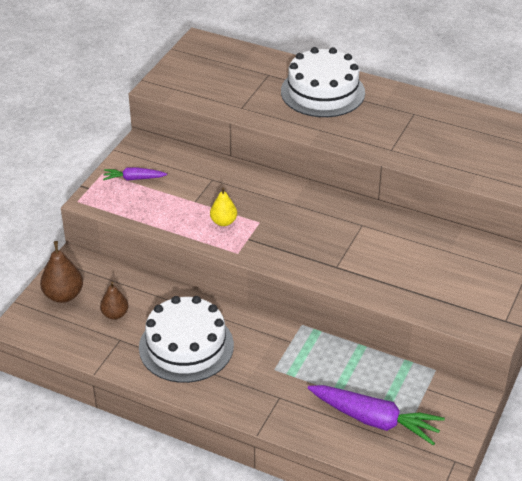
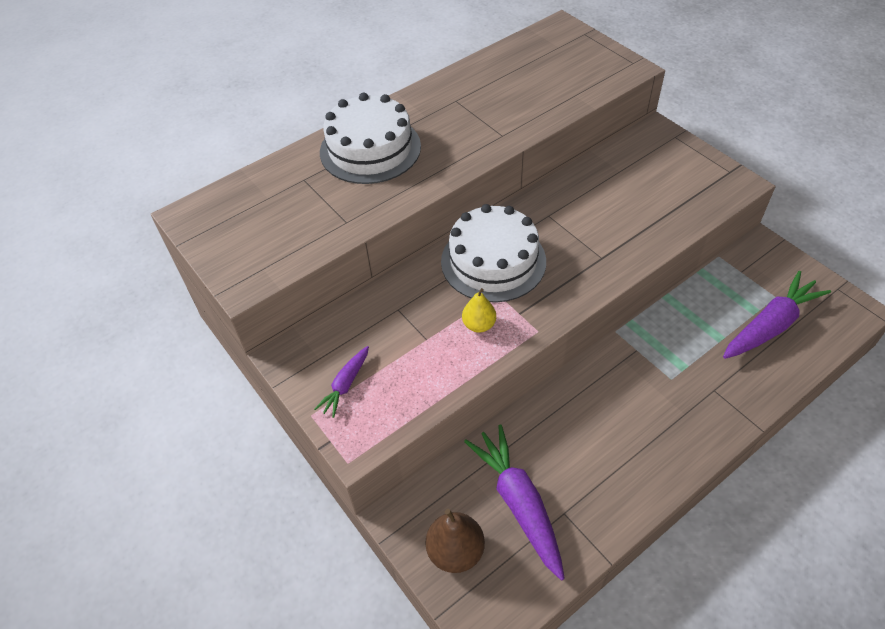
camera: 60 degrees left, 10 degrees up
(115, 314) = (518, 503): brown pear -> purple carrot
(186, 346) = (605, 447): white cake -> white cake (493, 261)

